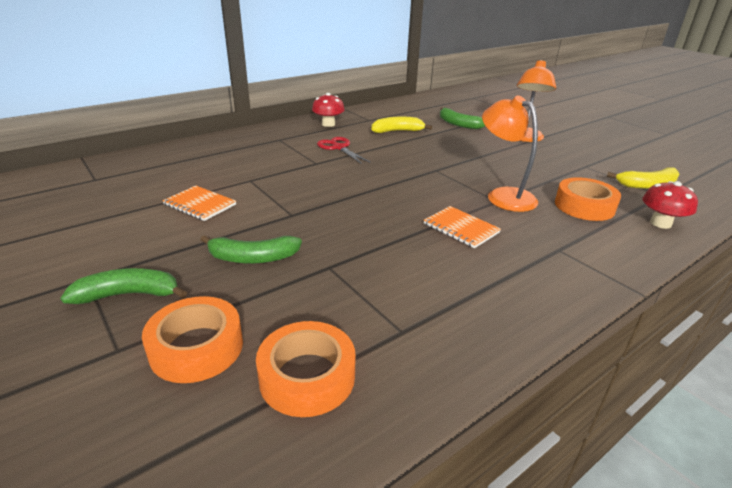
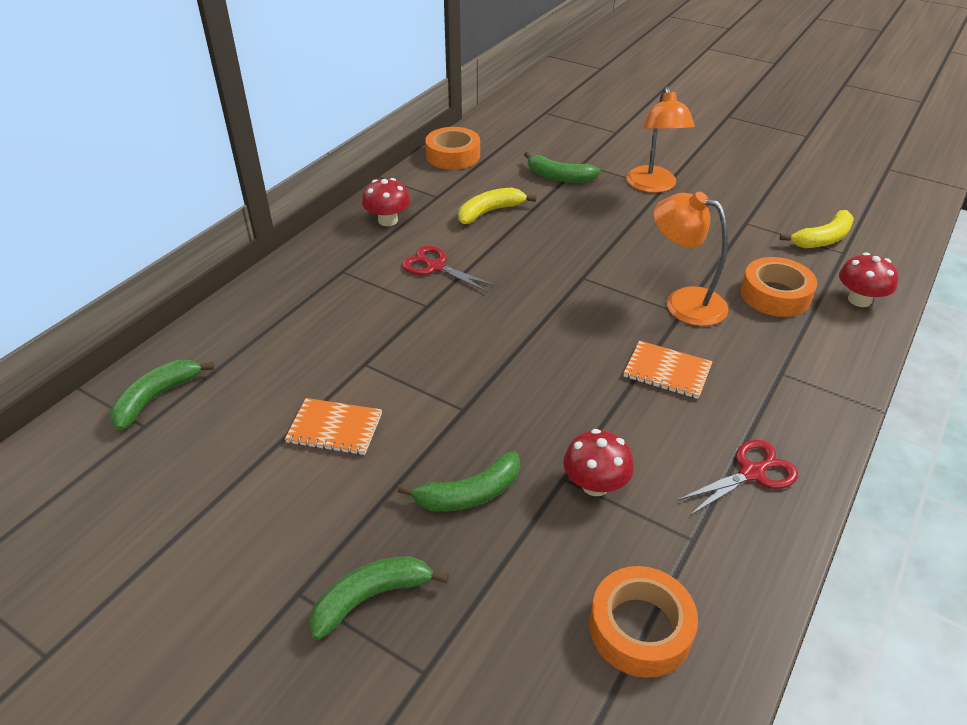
camera: 20 degrees left, 10 degrees up
(115, 169) = (156, 397): none -> green banana
(196, 347) = (506, 637): orange tape -> orange tape (453, 155)
(350, 276) = (595, 484): none -> red mushroom
(488, 303) = (752, 473): none -> red scissors

